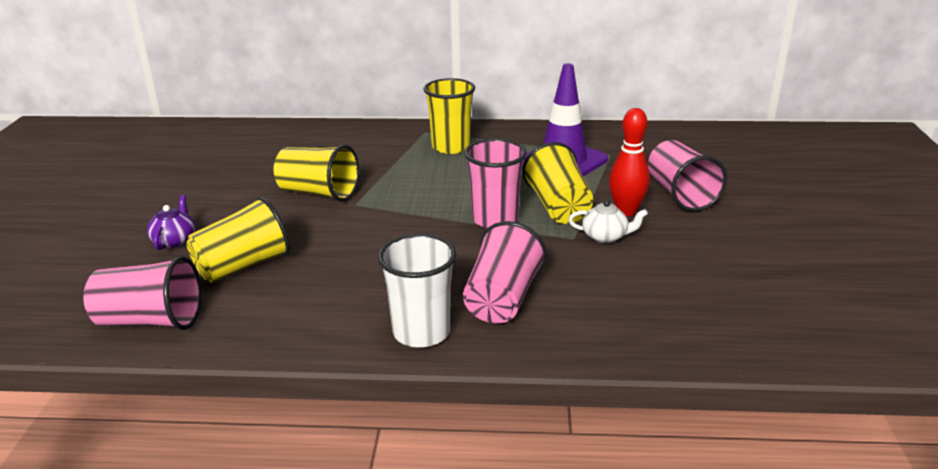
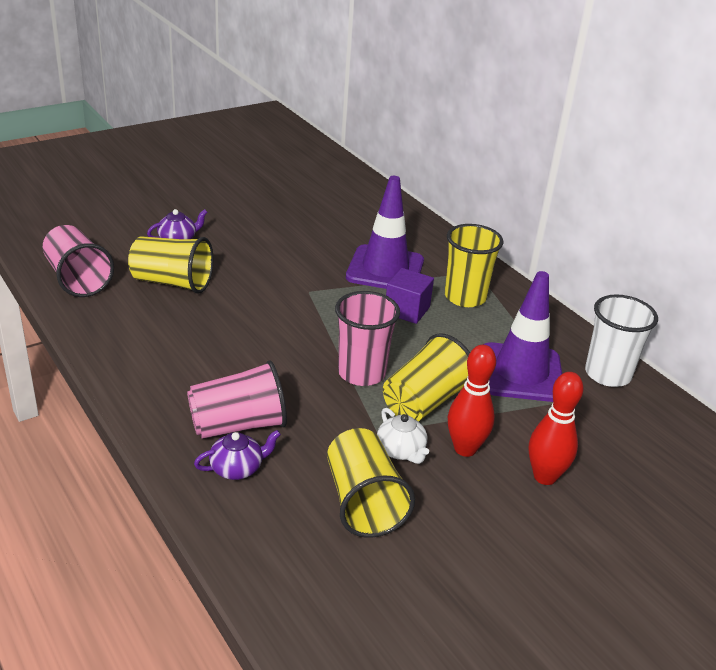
camera: 50 degrees right, 5 degrees up
(318, 193) = (307, 266): yellow cup -> yellow cup (363, 502)
(371, 162) = (385, 269): none -> purple traffic cone
(421, 332) = (157, 401): white cup -> white cup (608, 374)
(437, 173) = (407, 310): none -> purple cube
(559, 318) = (237, 468): none -> purple teapot
(680, 194) = (545, 477): pink cup -> red bowling pin

